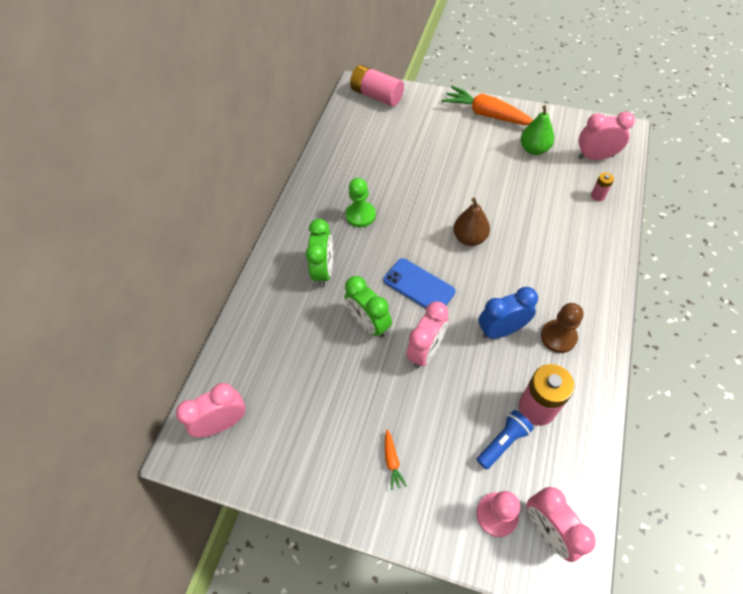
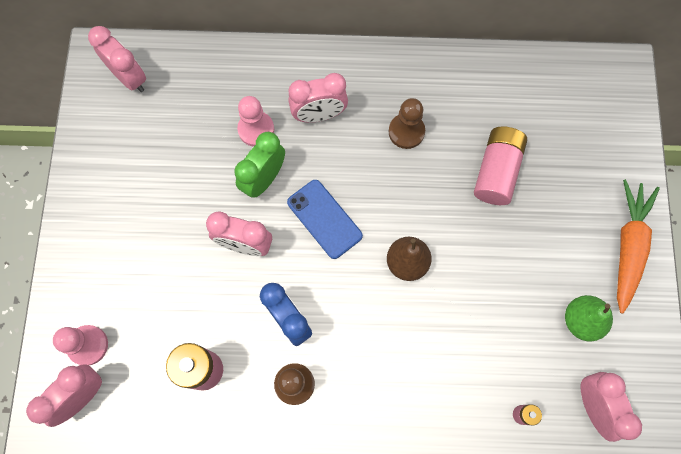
camera: 70 degrees right, 15 degrees up
(320, 321) = (256, 129): none -> pink pawn
(324, 271) = (319, 115): green clock -> pink clock
(360, 215) = (406, 132): green pawn -> brown pawn
(377, 95) = (615, 97): pink battery -> pink battery (496, 171)
(392, 461) = (121, 238): orange carrot -> none
(418, 286) = (324, 219): blue phone -> blue phone turned 60 degrees counterclockwise
(503, 442) = (160, 341): blue flashlight -> none

